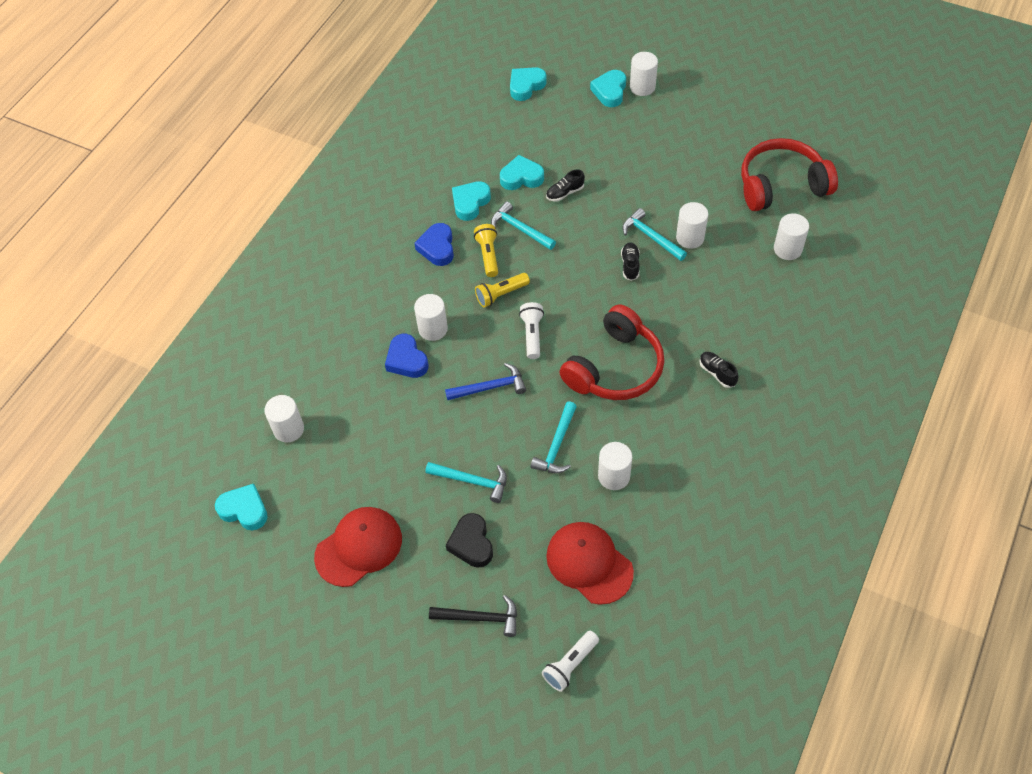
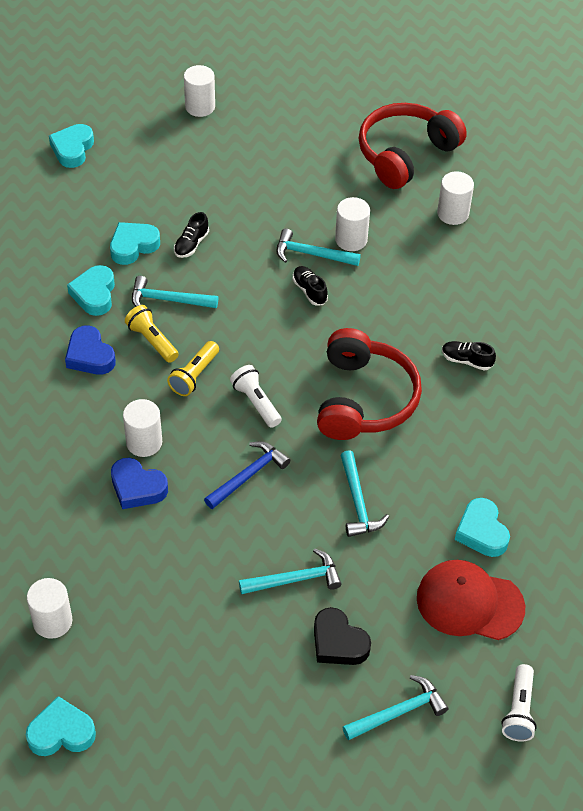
camera: 35 degrees left, 5 degrees down
(359, 547) = (220, 706): red cap -> none
(480, 618) = (399, 712): black hammer -> turquoise hammer
(610, 91) = (168, 123): turquoise heart -> turquoise heart (481, 532)
(614, 476) = (435, 506): white cylinder -> none

